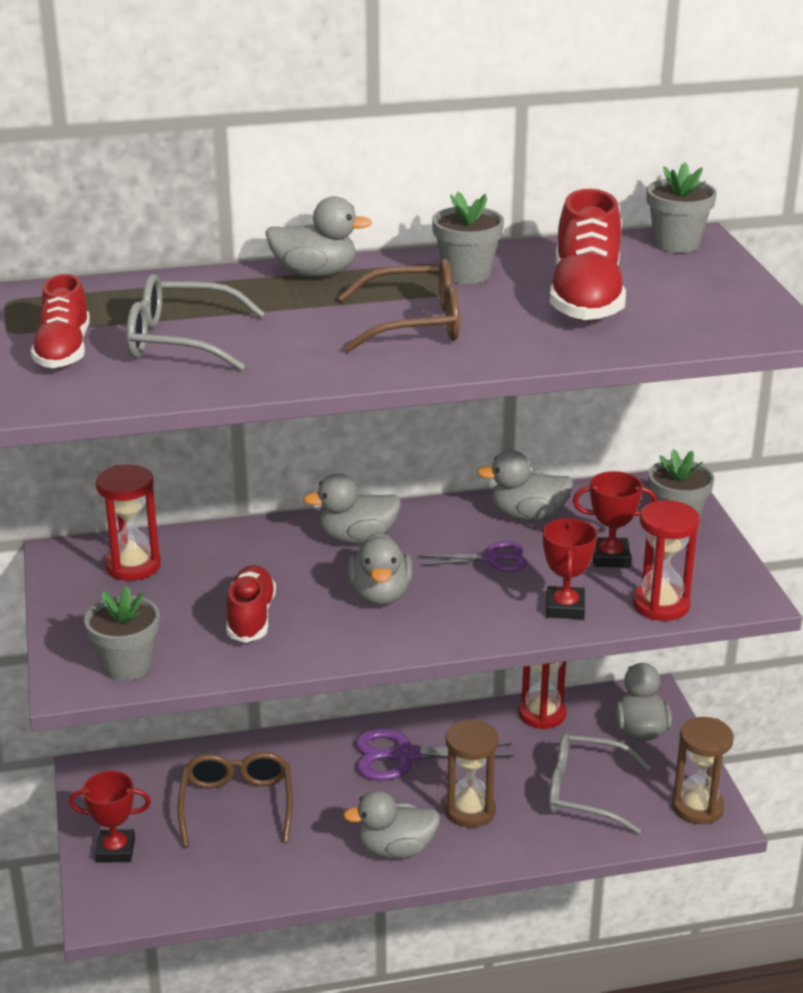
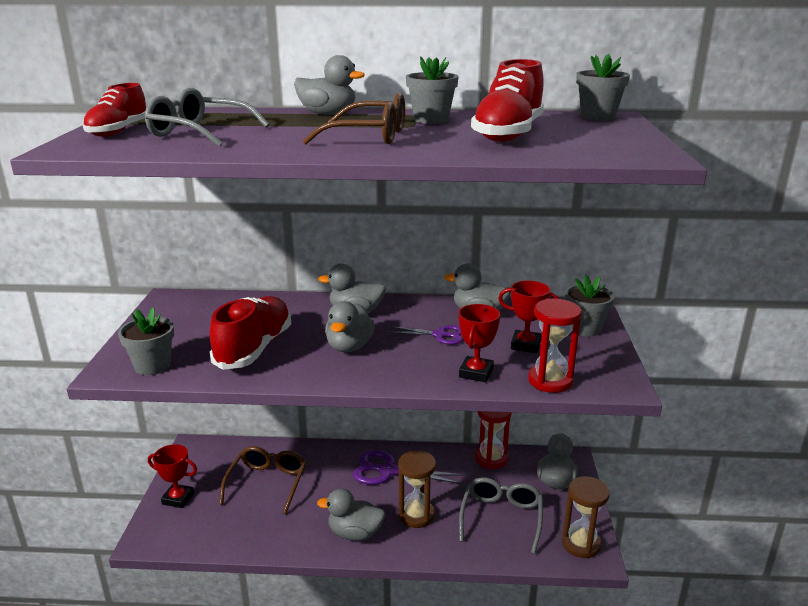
camera: 15 degrees right, 5 degrees down
(133, 566) = (204, 309): red hourglass -> none
(251, 617) = (254, 348): red shoe -> red shoe, size x1.53
(584, 792) = (501, 517): grey glasses -> grey glasses turned 75 degrees clockwise

